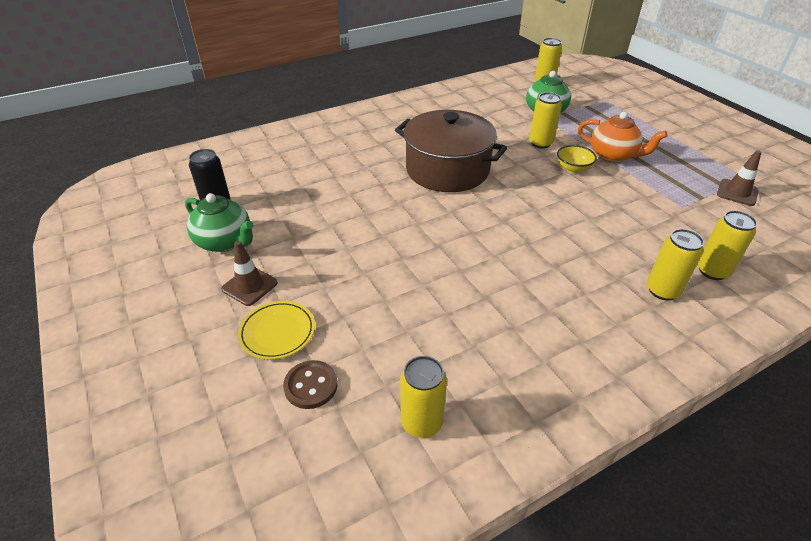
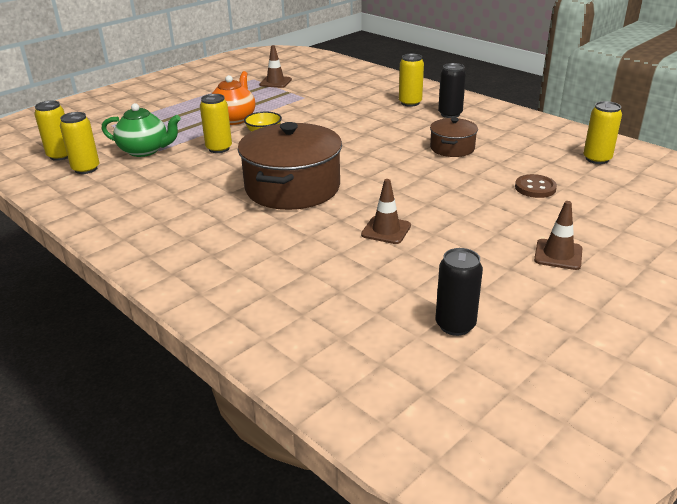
camera: 105 degrees left, 10 degrees down
(225, 242) = (513, 292): green teapot -> none
(277, 332) = (591, 225): yellow plate -> none
(311, 385) = (618, 199): brown button -> brown button (535, 188)
(351, 202) = (386, 230): none -> brown traffic cone
(500, 287) = (452, 148): none -> brown pot
(615, 318) = (450, 114): none -> black can
(712, 271) = (378, 91): yellow can -> yellow can (86, 169)

